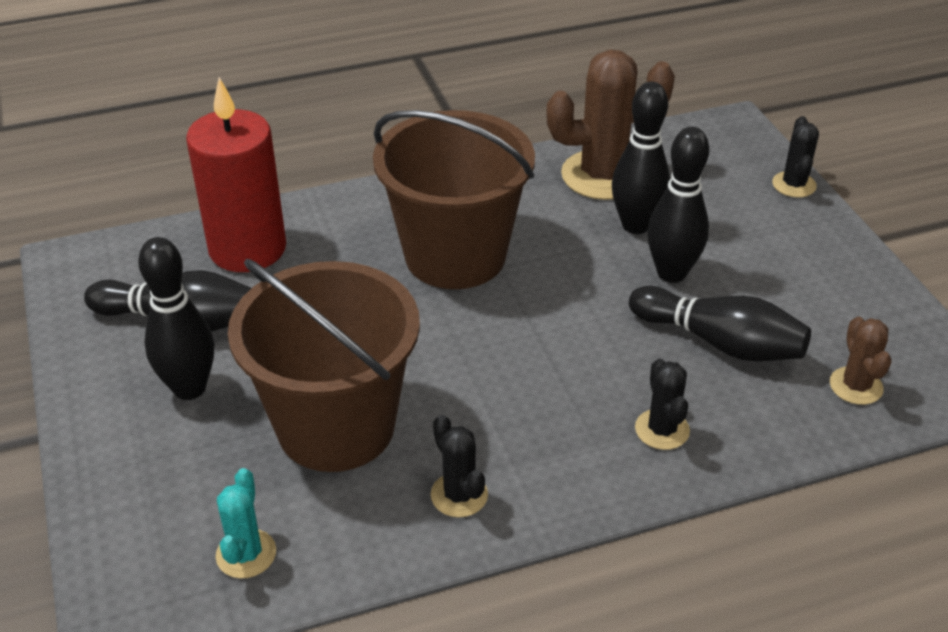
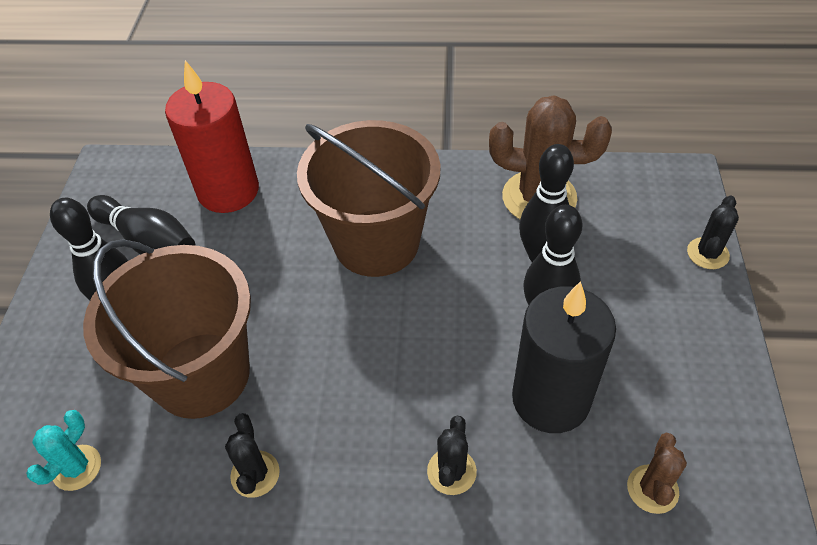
camera: 25 degrees right, 10 degrees up
(720, 342) = (550, 399): black bowling pin -> black candle

